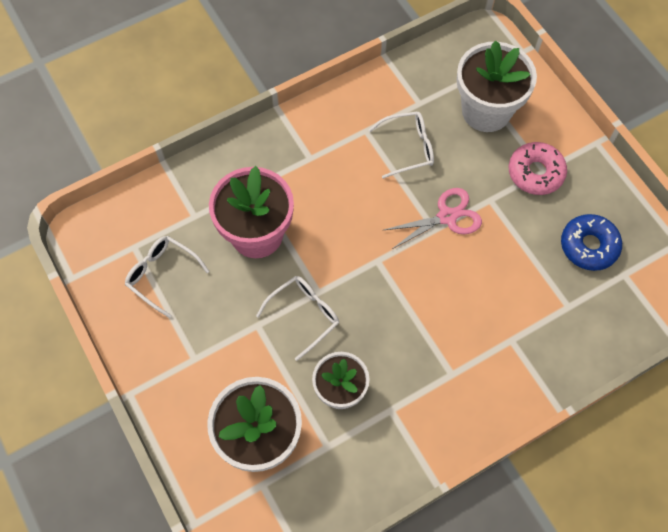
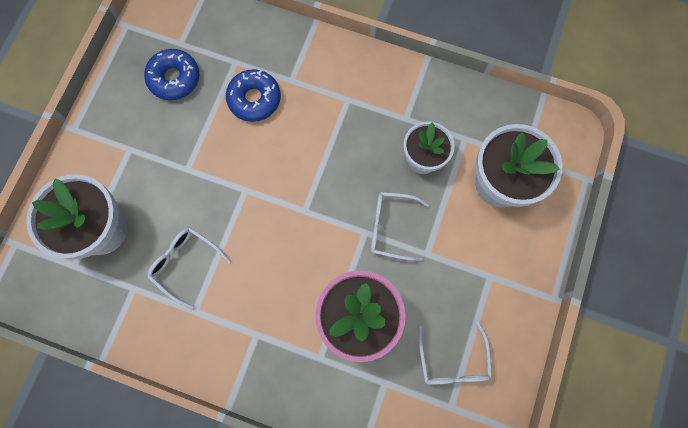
camera: 130 degrees left, 10 degrees up
(447, 217) = (227, 189): pink scissors -> none
(516, 295) = (254, 99): none -> blue donut
(535, 173) = (136, 153): pink donut -> none

